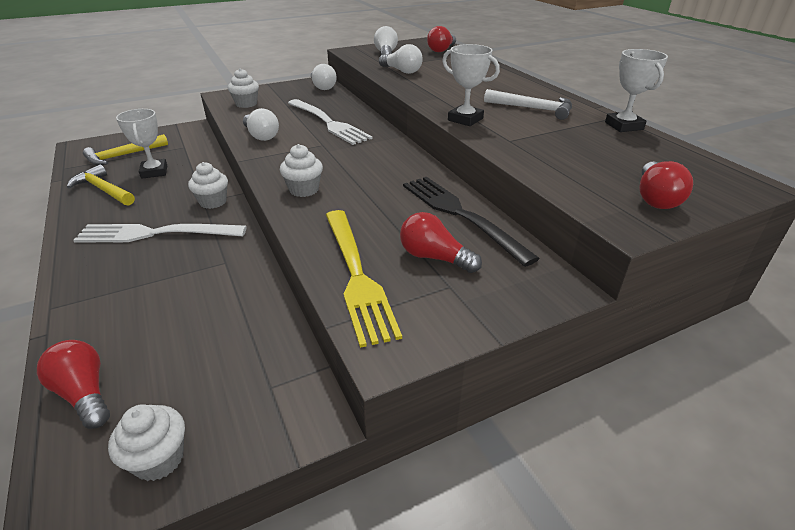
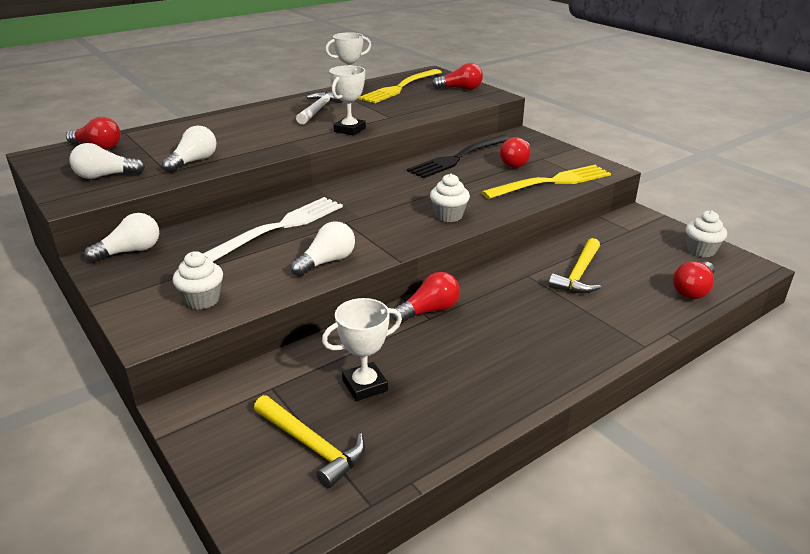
camera: 100 degrees left, 5 degrees down
(103, 190) = (430, 414): yellow hammer -> yellow hammer (579, 274)
(155, 234) = (507, 329): white fork -> none
(213, 202) = (429, 311): white cupcake -> red light bulb
(640, 154) = (400, 88): none -> yellow fork

